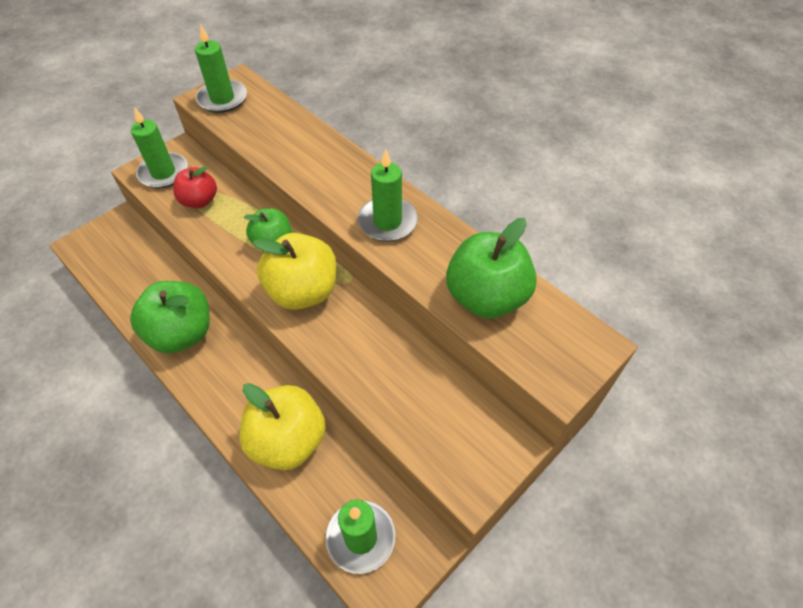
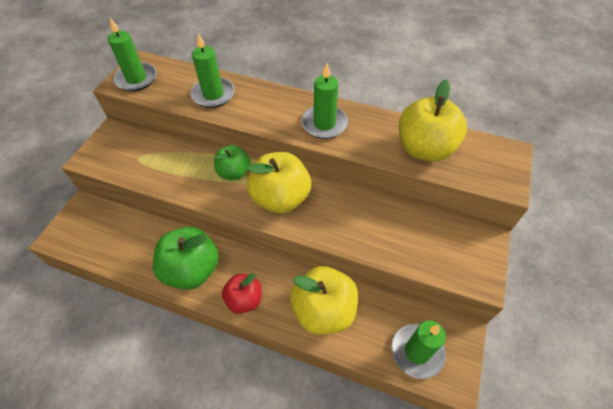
camera: 25 degrees left, 0 degrees up
(163, 173) = (110, 153): green candle -> green candle (213, 94)
(199, 201) = (155, 163): red apple -> red apple (244, 299)
(486, 297) = (424, 149): green apple -> yellow apple

